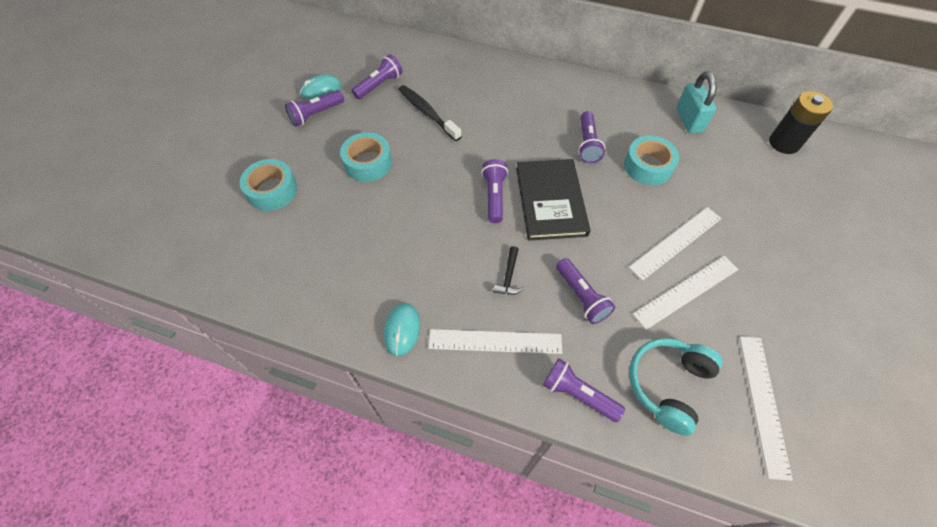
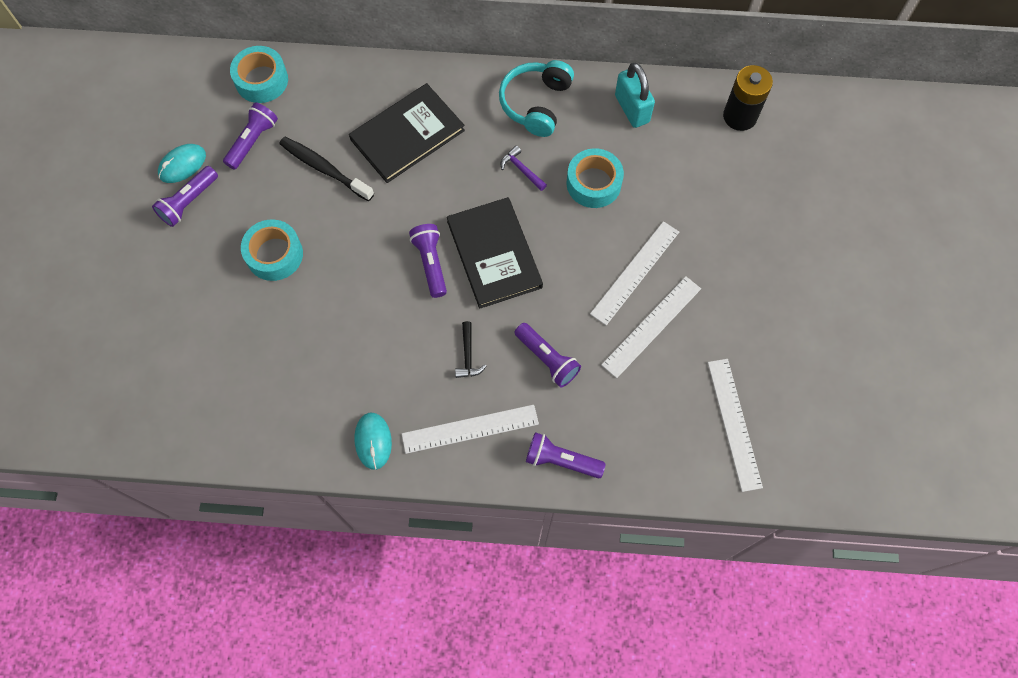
camera: 15 degrees left, 10 degrees up
(272, 190) = (175, 317): turquoise tape -> turquoise tape (261, 80)
(499, 103) = (407, 135): none -> black book
(587, 144) = (521, 169): purple flashlight -> purple hammer
(667, 385) = (644, 429): turquoise headphones -> turquoise headphones (536, 103)

